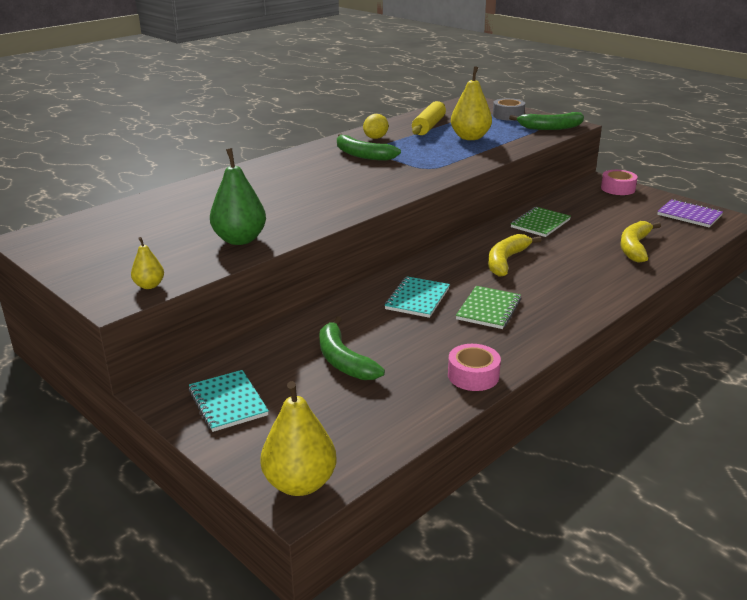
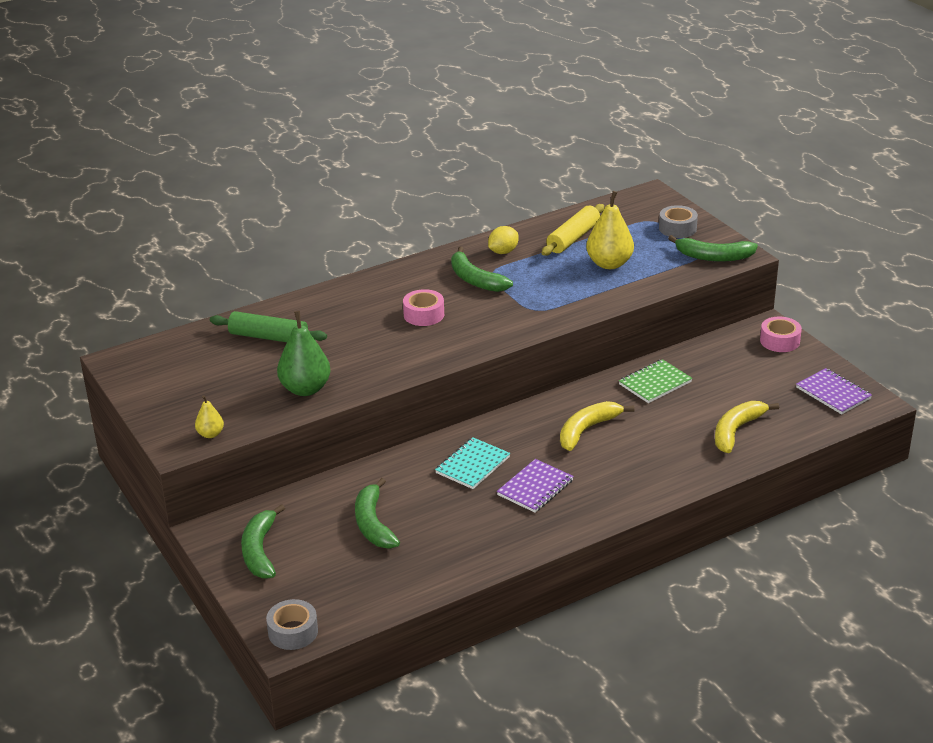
camera: 15 degrees right, 5 degrees up
(185, 207) = (268, 337): none -> green rolling pin
(228, 402) = (260, 550): turquoise notebook -> green banana
(300, 483) = (293, 632): yellow pear -> grey tape
(473, 375) = (480, 558): pink tape -> pink tape (424, 314)
(488, 309) = (535, 488): green notebook -> purple notebook

